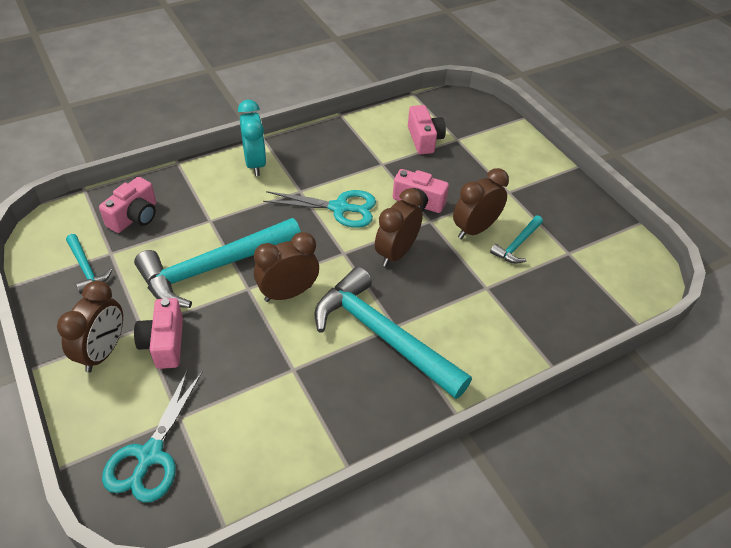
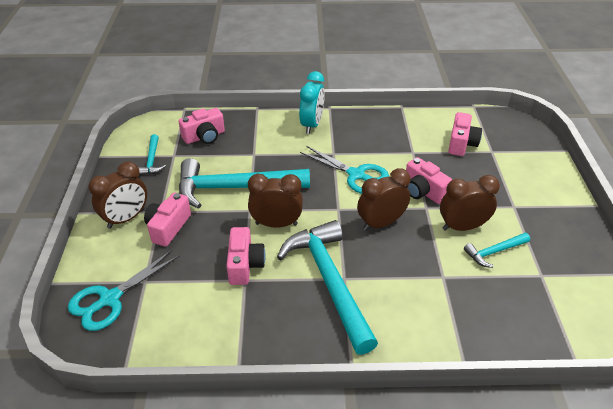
camera: 30 degrees right, 5 degrees down
(283, 352) = (245, 265): none -> pink camera

